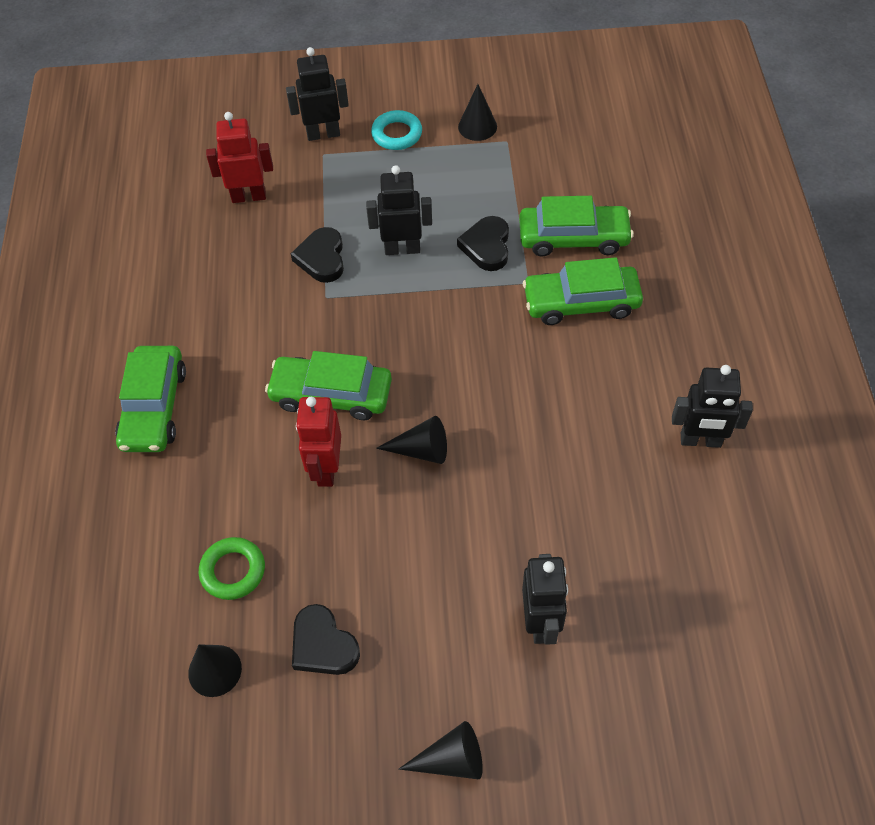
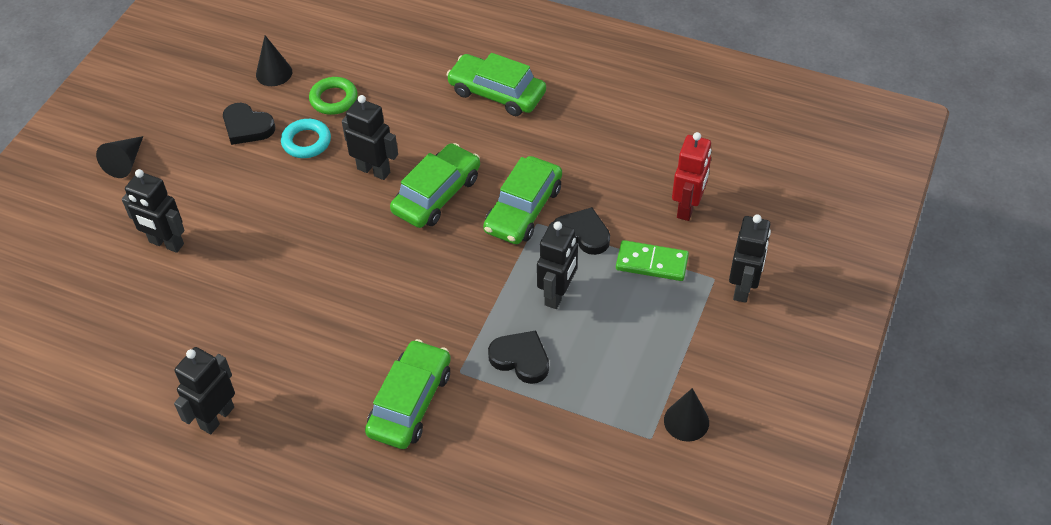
camera: 115 degrees right, 5 degrees down
(323, 645) = (247, 127): black heart -> black heart turned 135 degrees counterclockwise
(326, 469) = (374, 170): red robot -> black robot
(329, 199) = (651, 263): none -> green domino
(397, 134) = (711, 347): turquoise ring -> turquoise ring (306, 142)
(421, 450) = (348, 230): black cone -> none
(573, 238) = (487, 434): green car -> green car (523, 209)

